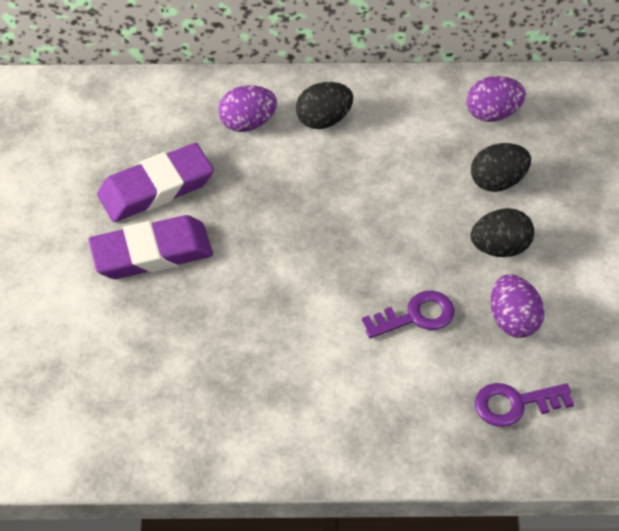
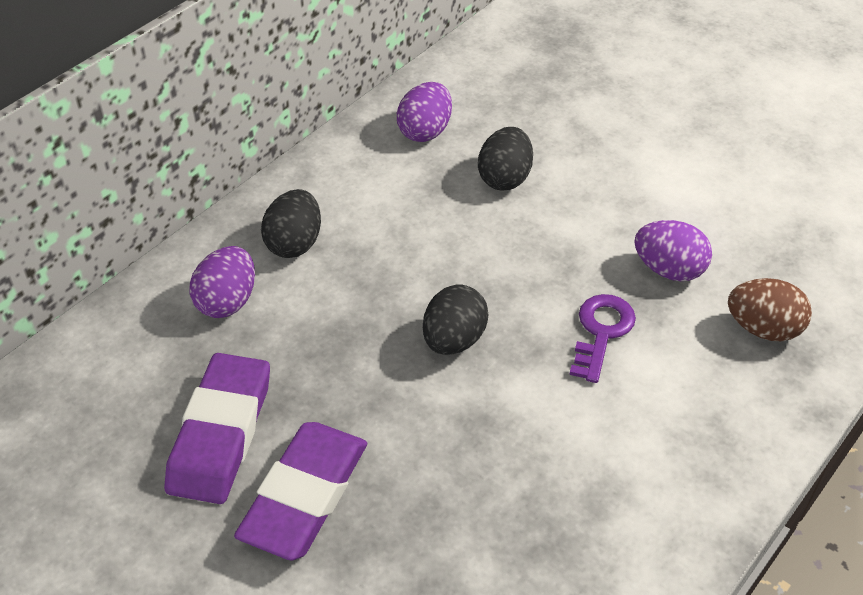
camera: 50 degrees left, 5 degrees down
(499, 248) = (580, 225): black egg -> black egg (454, 340)
(515, 404) = (763, 329): purple key -> brown egg

